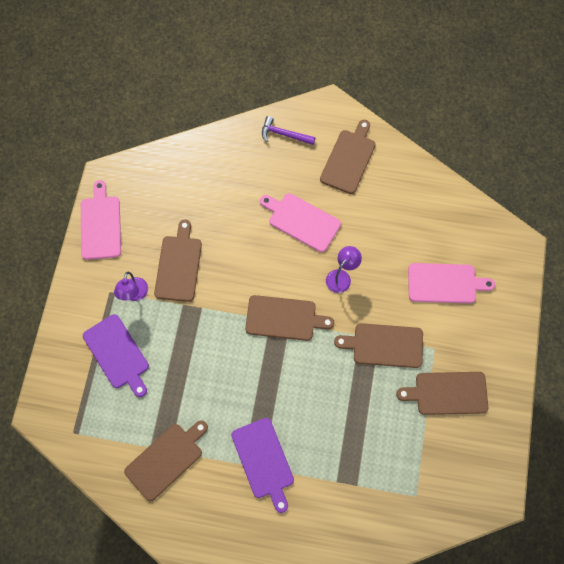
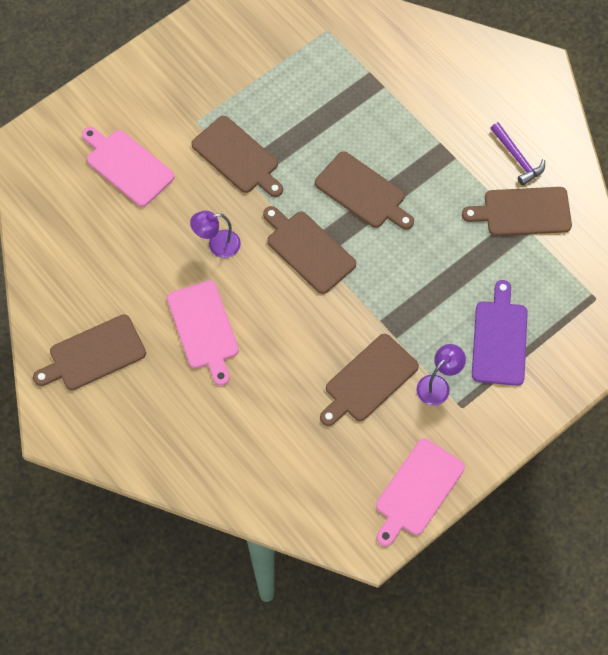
camera: 140 degrees left, 5 degrees down
(263, 461) = (434, 147): purple cutting board -> none
(284, 134) = (133, 436): purple hammer -> purple hammer (517, 158)
(447, 393) = (221, 80): brown cutting board -> brown cutting board (363, 192)

